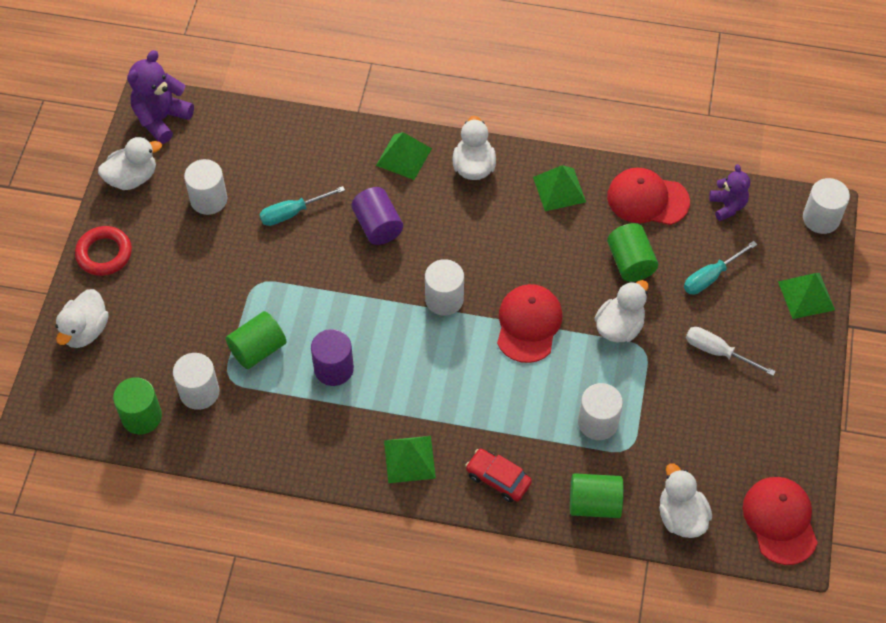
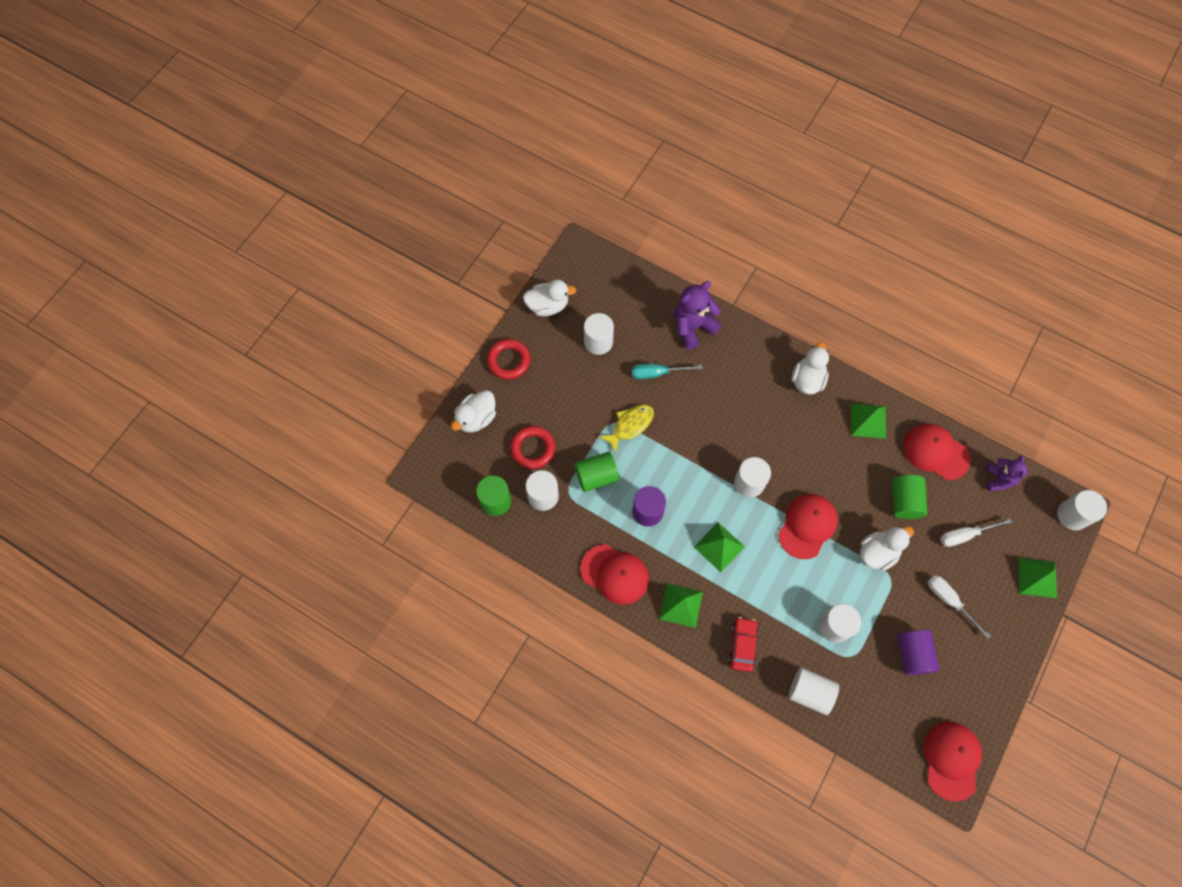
camera: 20 degrees right, 10 degrees up
(161, 119) = (584, 264): purple teddy bear -> purple teddy bear (693, 327)
(168, 343) = (533, 448): none -> red ring
(280, 280) = (630, 425): none -> yellow fish
(318, 451) = (615, 574): none -> red cap
(377, 226) = (718, 405): purple cylinder -> purple cylinder (912, 654)
(403, 157) = (756, 354): green pyramid -> green pyramid (719, 547)
(498, 479) = (742, 645): red car -> red car turned 45 degrees clockwise
(594, 504) = (810, 692): green cylinder -> white cylinder
(681, 516) = (874, 727): white duck -> none
(711, 277) = (965, 535): turquoise screwdriver -> white screwdriver

